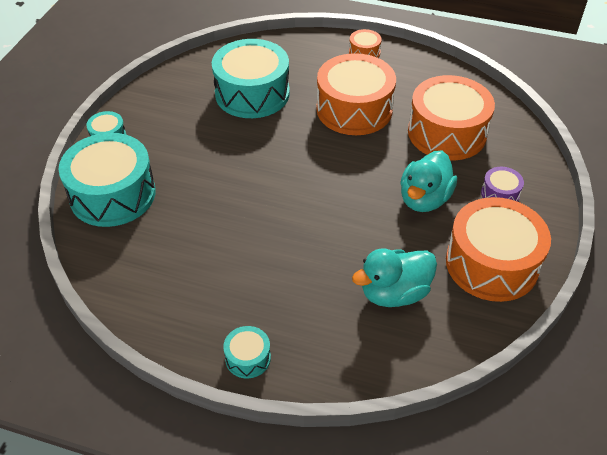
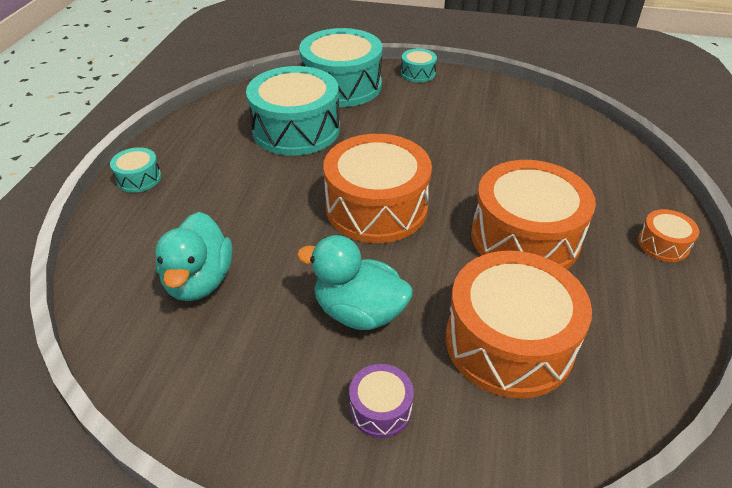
camera: 85 degrees right, 5 degrees down
(252, 93) = (520, 150): turquoise drum -> turquoise drum (296, 129)
(394, 293) = (199, 281): turquoise duck -> turquoise duck turned 150 degrees counterclockwise
(491, 263) = (237, 387): orange drum -> orange drum (376, 207)

